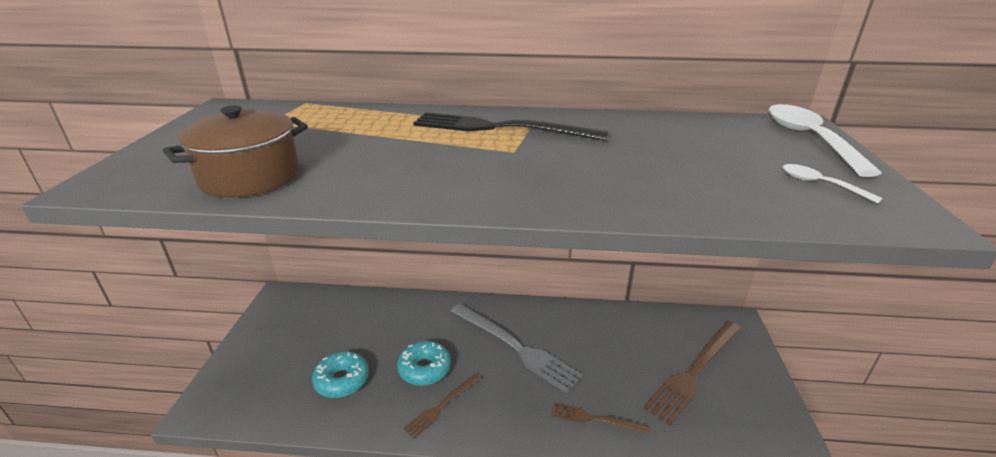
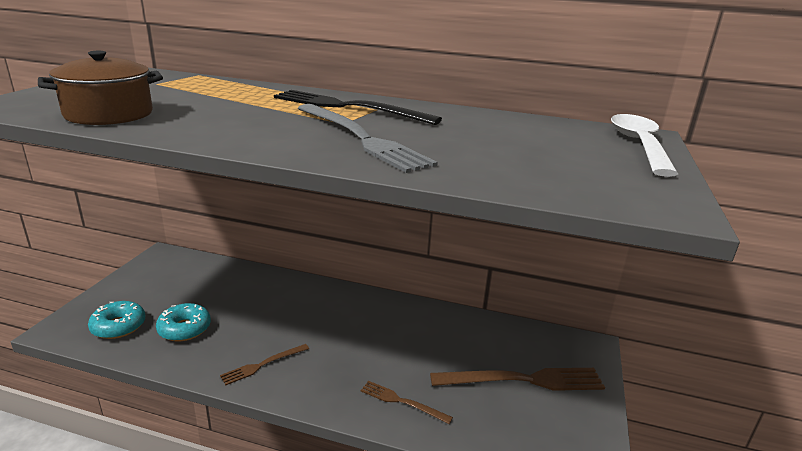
camera: 10 degrees right, 5 degrees down
(424, 369) = (261, 332): turquoise donut -> turquoise donut (118, 326)
(515, 347) = (354, 329): grey fork -> grey fork (361, 138)
(694, 371) = (523, 380): brown fork -> brown fork turned 150 degrees counterclockwise
(820, 184) = (608, 176): white spoon -> none

